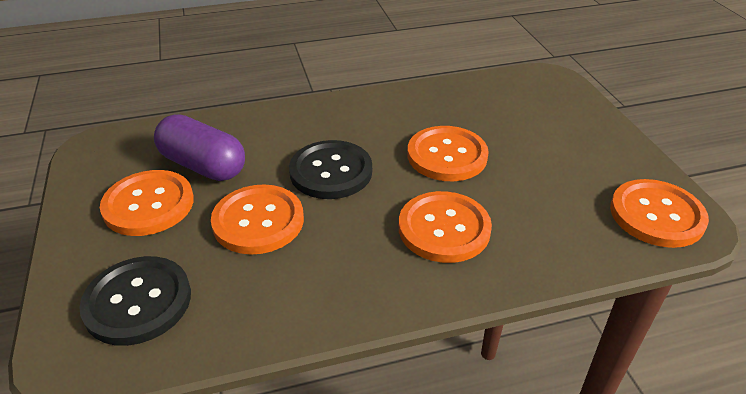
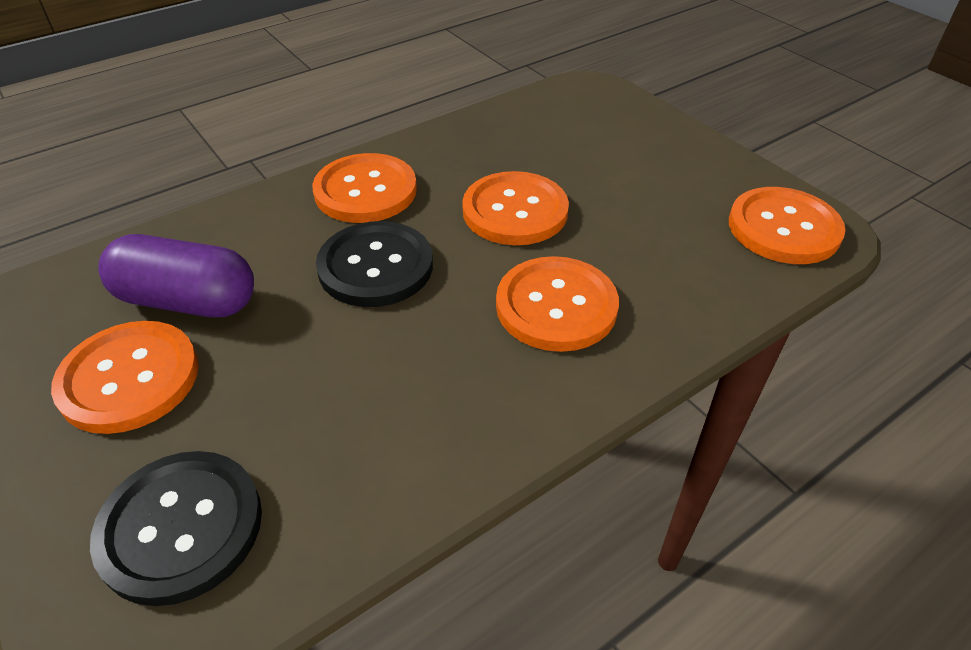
camera: 20 degrees left, 5 degrees up
(258, 221) = (307, 360): orange button -> orange button (365, 191)

